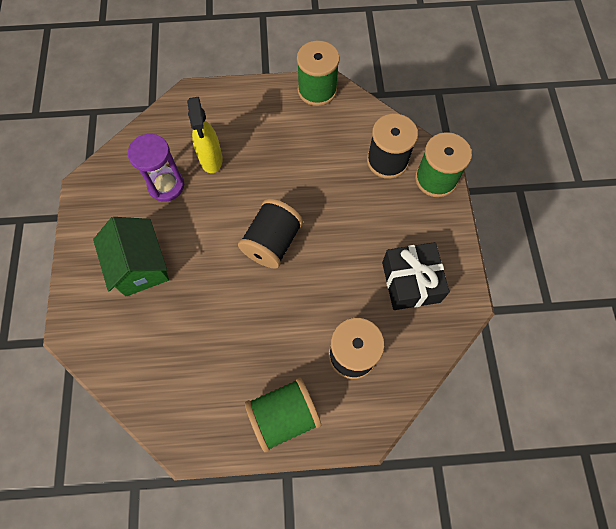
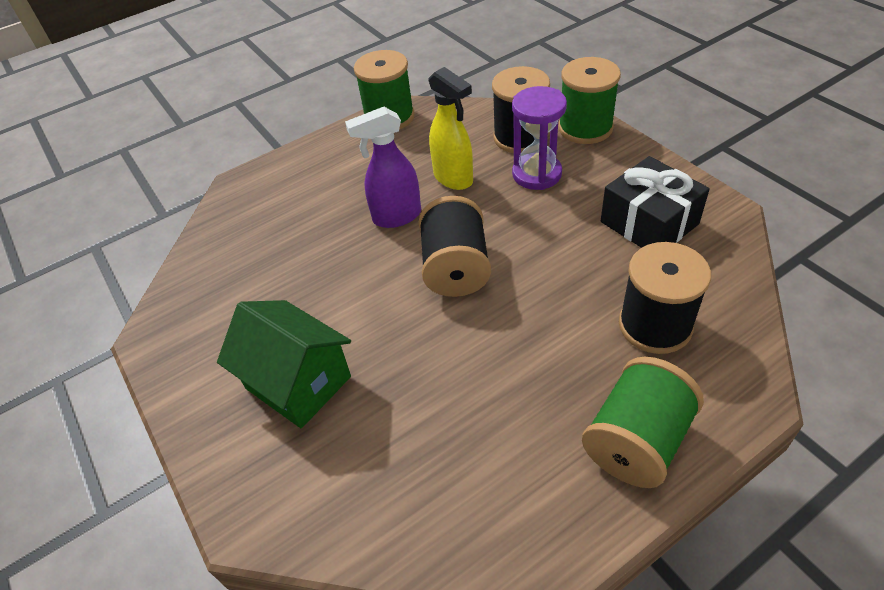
camera: 25 degrees left, 20 degrees down
(166, 185) = (271, 281): purple hourglass -> purple hourglass (536, 174)
(211, 159) = (311, 229): yellow spray bottle -> yellow spray bottle (453, 178)
(265, 181) = (396, 217): none -> purple spray bottle

